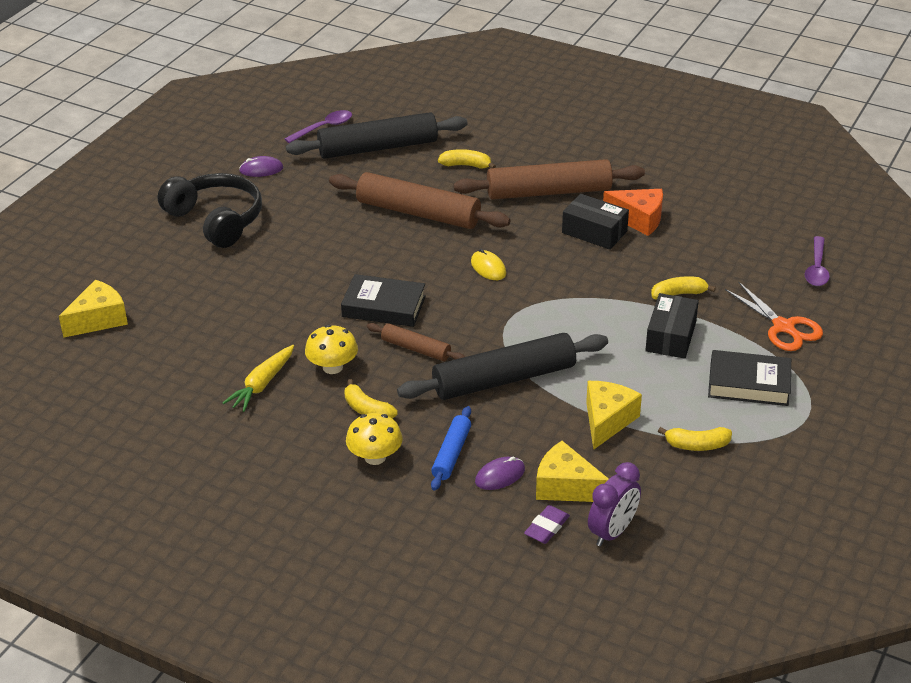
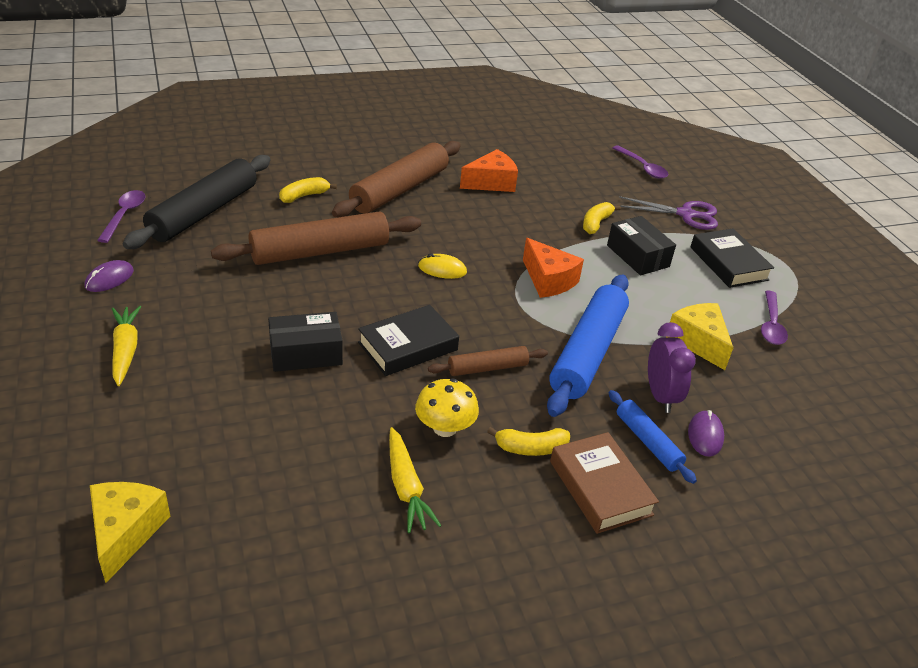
camera: 50 degrees left, 0 degrees up
(216, 220) = (125, 350): black headphones -> yellow carrot
(375, 457) = (600, 488): yellow mushroom -> brown book
(504, 379) = (588, 353): black rolling pin -> blue rolling pin
(546, 527) = (796, 455): purple eraser -> none
(559, 316) = (548, 280): none -> orange cheese
(566, 487) = (755, 412): yellow cheese -> none
(594, 232) = (476, 205): black box -> black box (306, 353)
(612, 532) = (833, 426): purple clock -> purple clock (660, 396)
(697, 445) = (771, 325): yellow banana -> purple spoon
(748, 384) = (728, 263): black book -> black book turned 75 degrees counterclockwise
(783, 327) = (685, 214): orange scissors -> purple scissors

